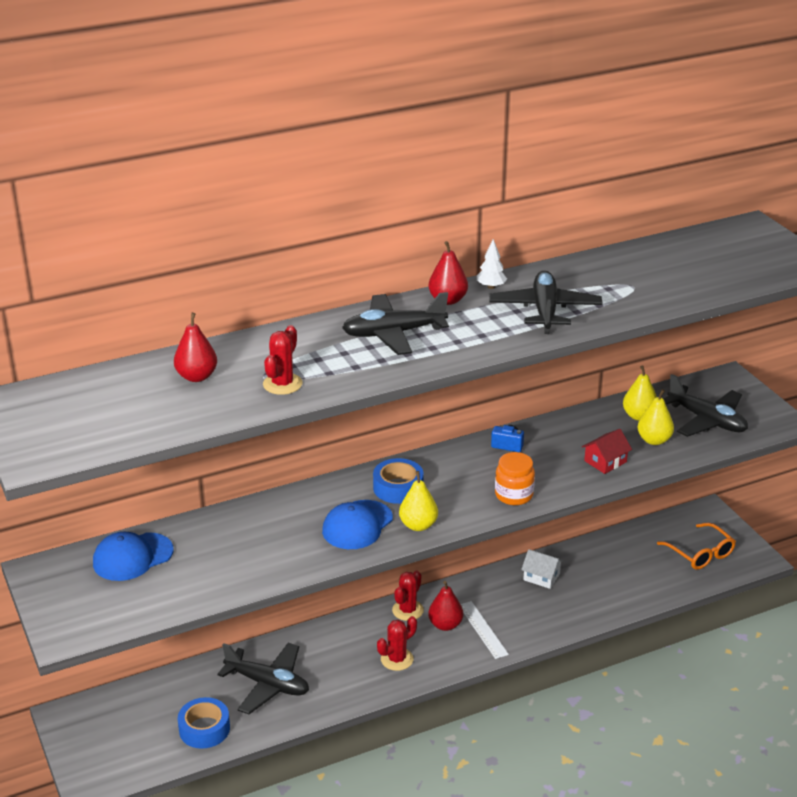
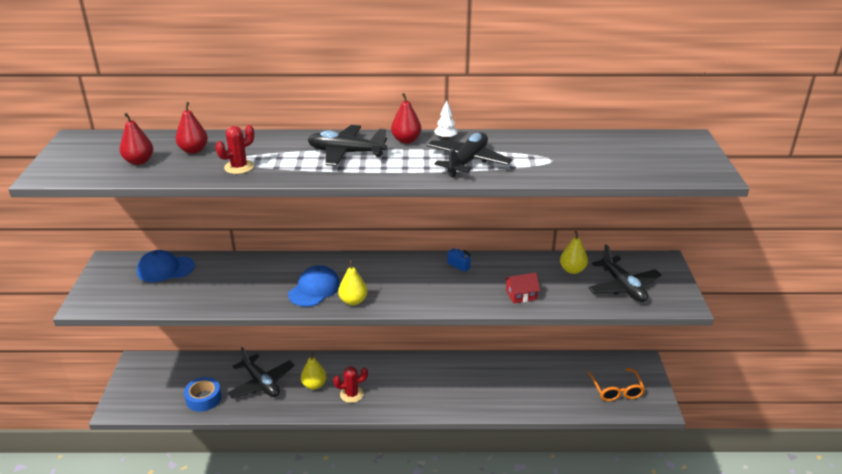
camera: 25 degrees right, 0 degrees up
(357, 525) = (314, 289): blue cap -> blue cap turned 150 degrees clockwise
(398, 488) = (362, 272): blue tape -> none
(407, 610) = (382, 364): red cactus -> none
(445, 625) = (400, 382): red pear -> red pear (139, 161)
(483, 629) = (422, 393): white ruler -> none
(514, 495) = (435, 299): orange jar -> none
(541, 577) = (488, 370): white house -> none
(654, 440) = (570, 290): yellow pear -> yellow pear (314, 385)

